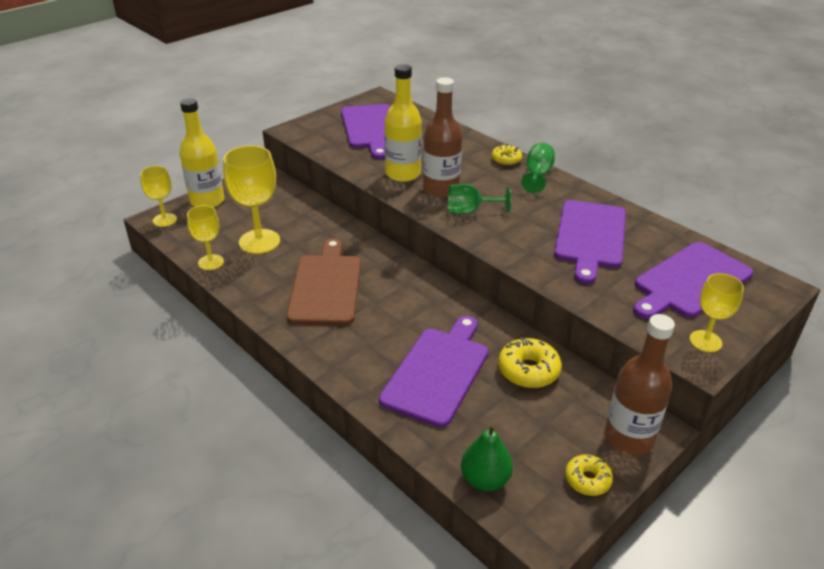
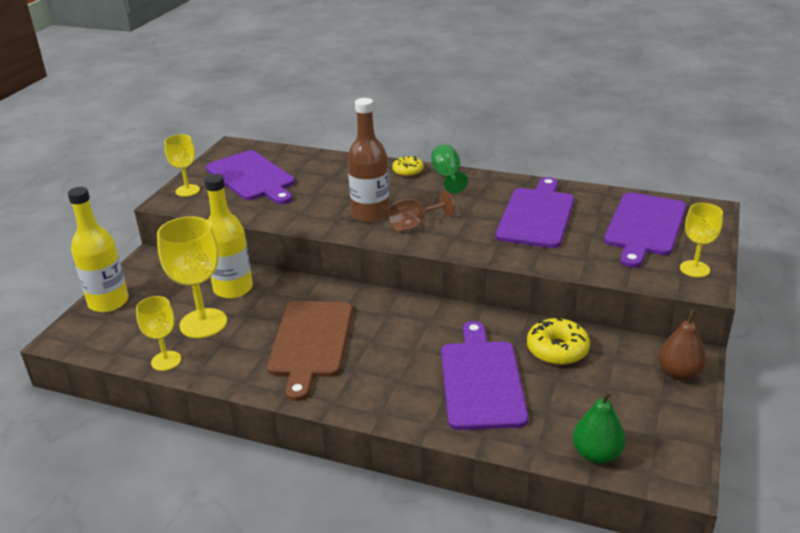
camera: 25 degrees left, 5 degrees down
(164, 220) = (74, 336): yellow goblet -> yellow goblet (187, 190)
(326, 286) = (310, 342): brown cutting board -> brown cutting board turned 150 degrees counterclockwise
(403, 174) = (321, 210): yellow bottle -> yellow bottle (233, 289)
(470, 211) = (414, 225): green goblet -> brown goblet
(587, 480) = (675, 419): yellow donut -> none
(590, 237) = (537, 215): purple cutting board -> purple cutting board turned 150 degrees counterclockwise
(628, 438) = (679, 373): brown bottle -> brown pear

